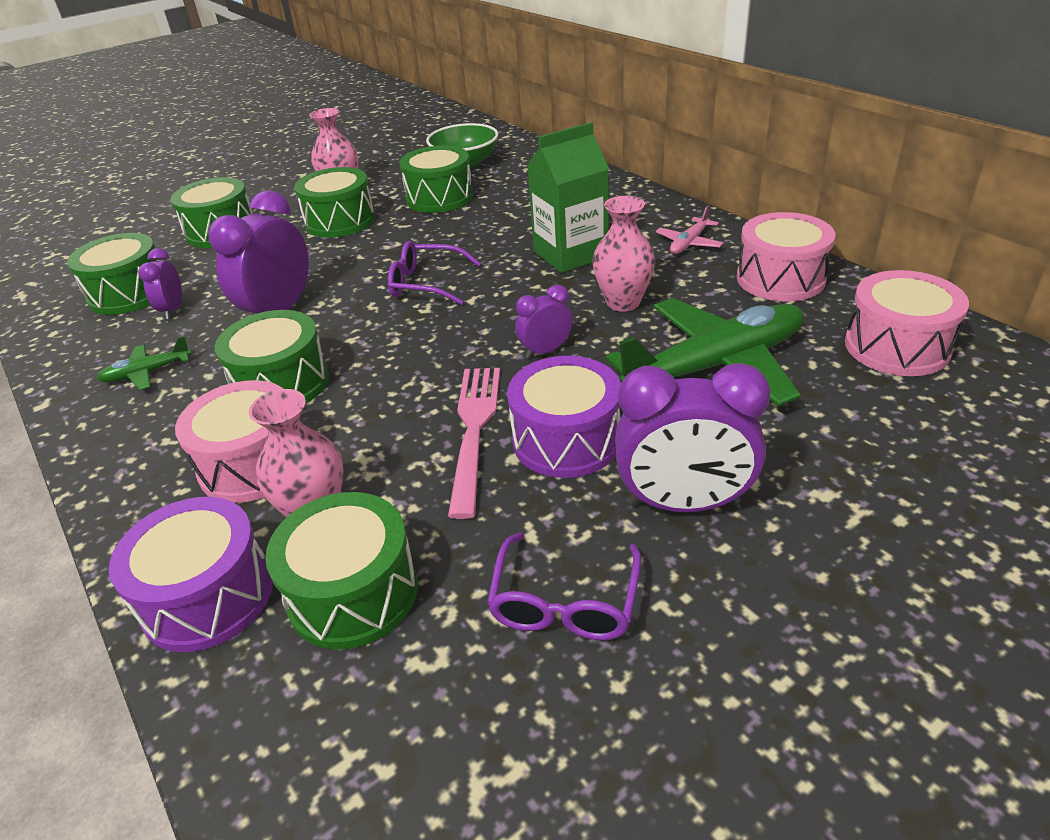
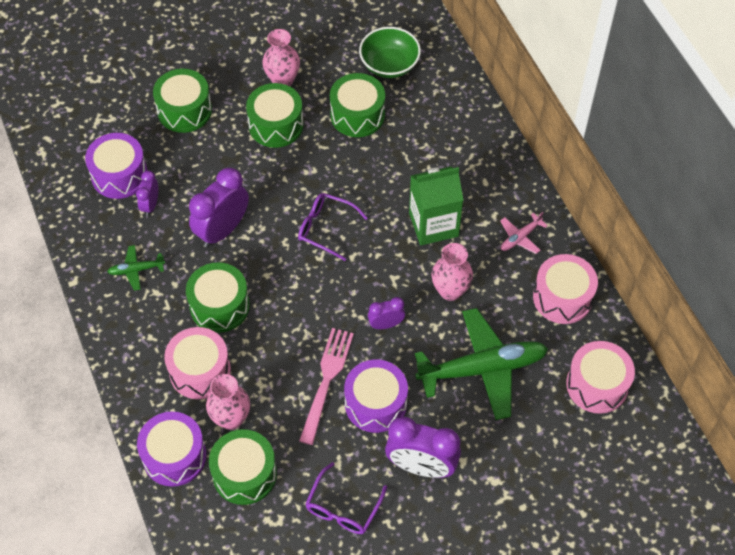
camera: 10 degrees right, 20 degrees up
(129, 293) = (119, 175): green drum -> purple drum

